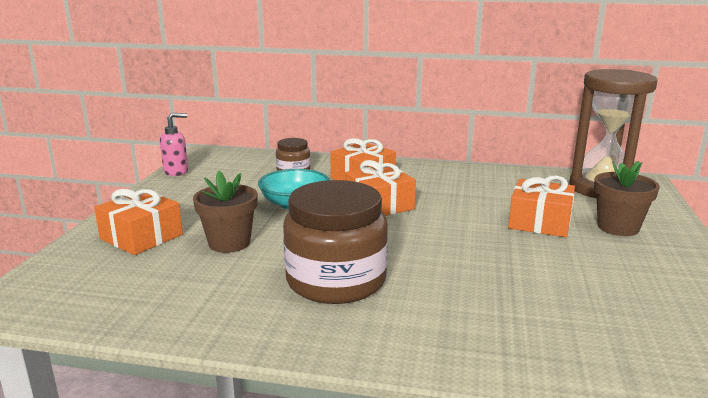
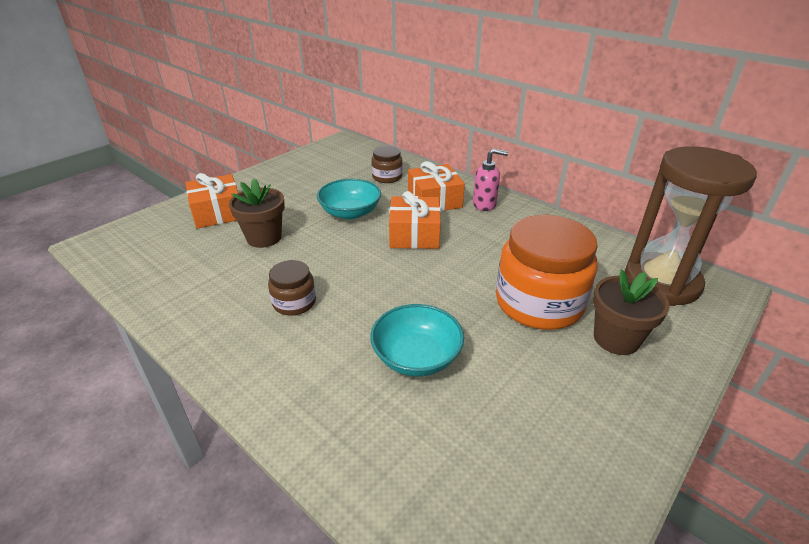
camera: 30 degrees right, 15 degrees up
(176, 172) = (303, 155): pink soap dispenser -> pink soap dispenser (484, 204)
(336, 280) = (294, 302): brown jar -> brown jar, size x0.49
(498, 282) = (416, 357): none -> turquoise bowl
(540, 222) = (539, 303): orange gift -> orange jar

